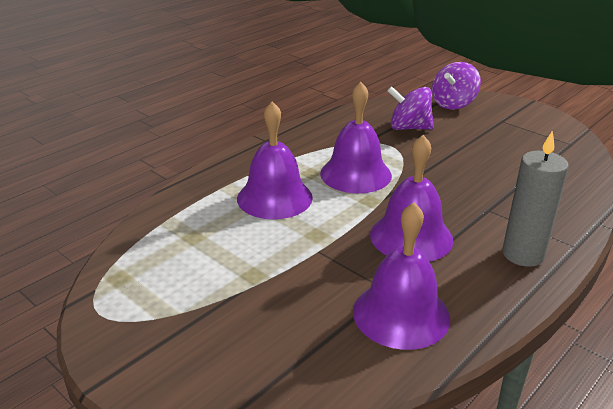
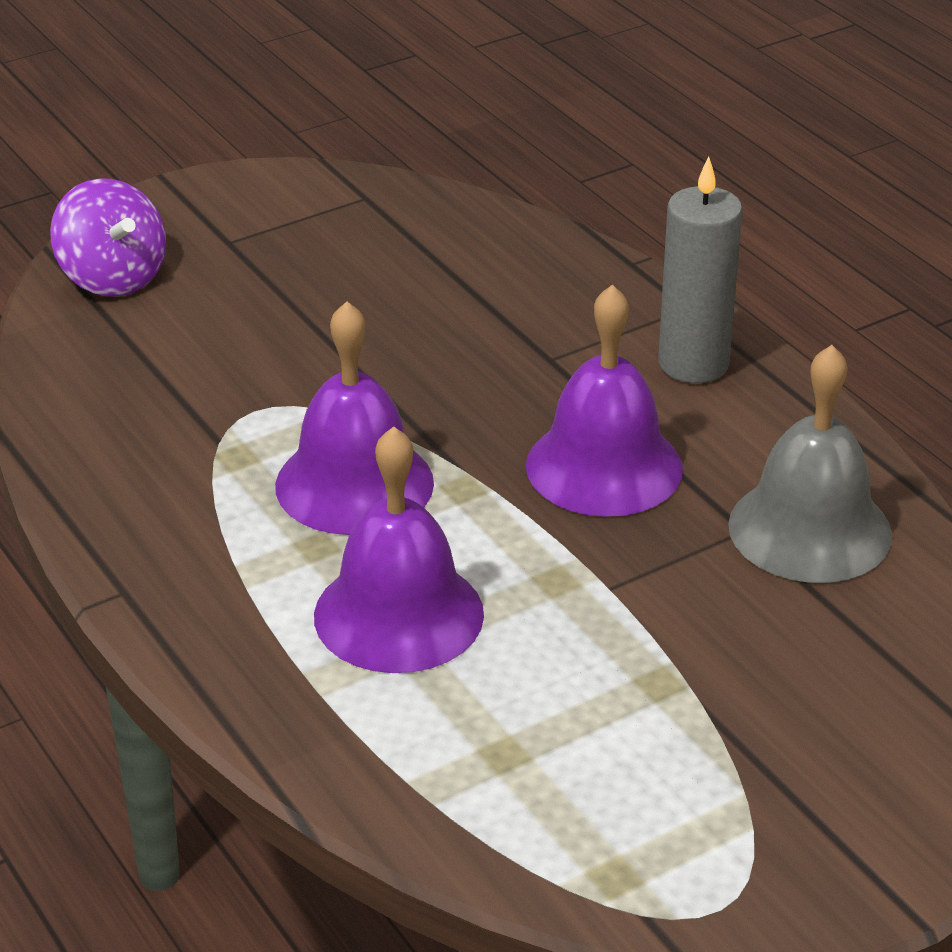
camera: 75 degrees left, 5 degrees up
(401, 314) = (810, 529): purple bell -> grey bell
(409, 128) = (190, 366): purple spinning top -> none

